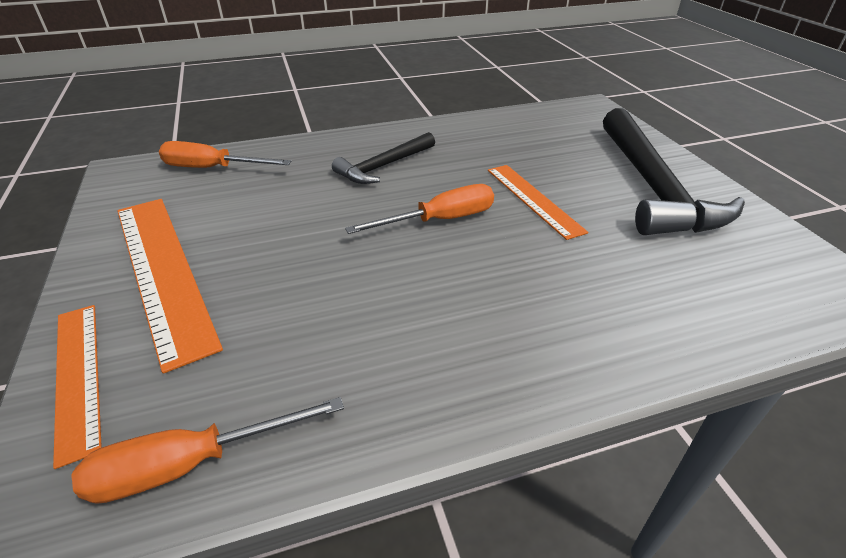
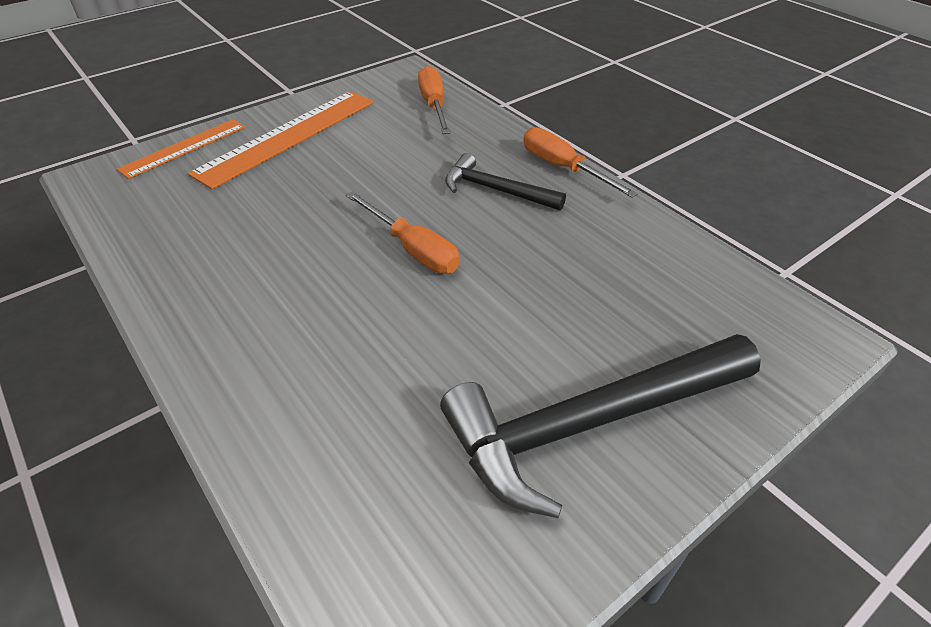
camera: 70 degrees right, 5 degrees up
(191, 464) = (119, 211): orange screwdriver -> orange screwdriver (563, 168)
(533, 199) = (489, 309): orange ruler -> none

